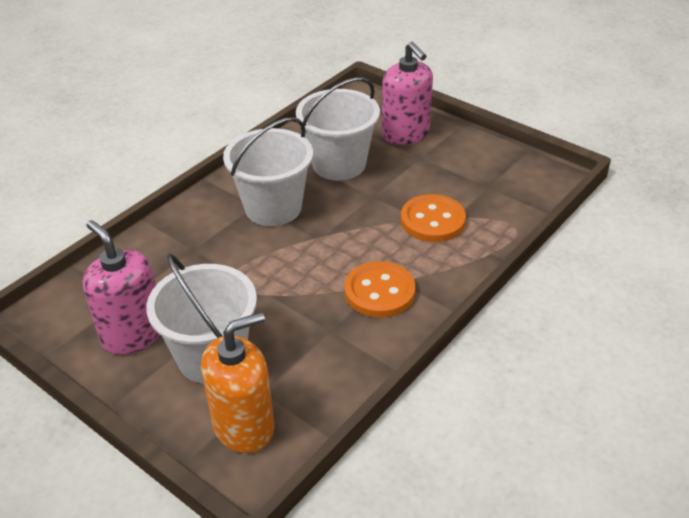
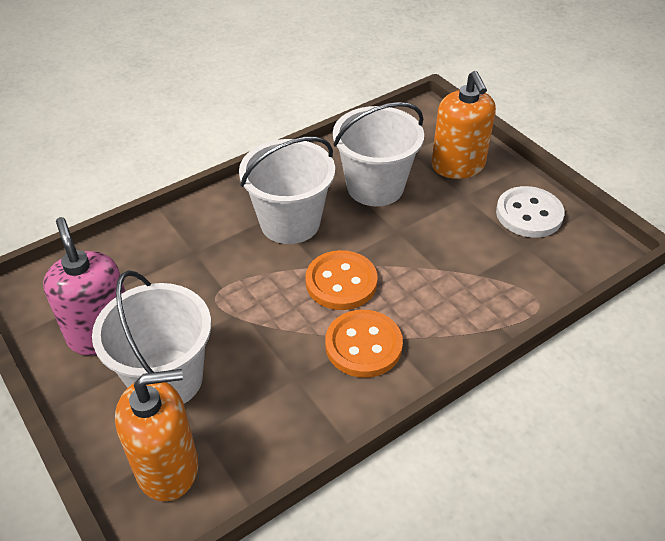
camera: 15 degrees right, 5 degrees up
(405, 134) = (458, 166): pink soap dispenser -> orange soap dispenser
(432, 220) = (450, 274): orange button -> orange button (341, 282)
(481, 161) = (529, 214): none -> white button

